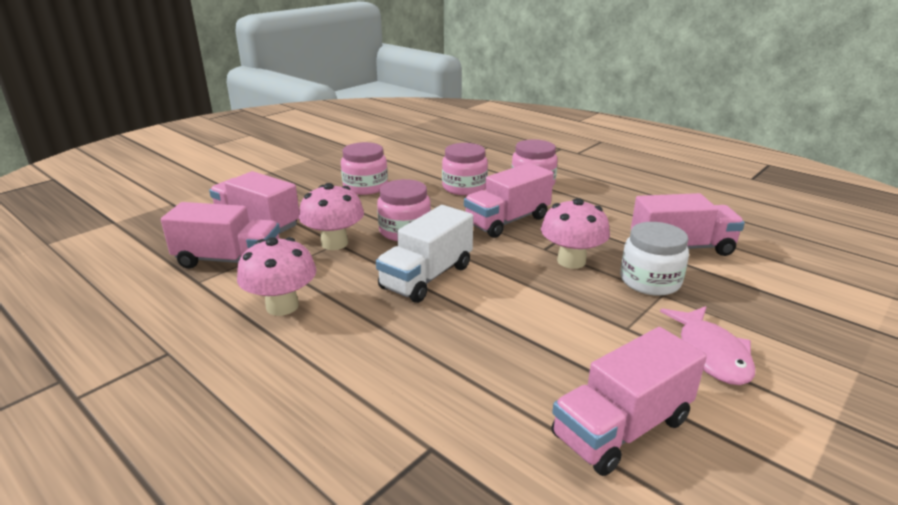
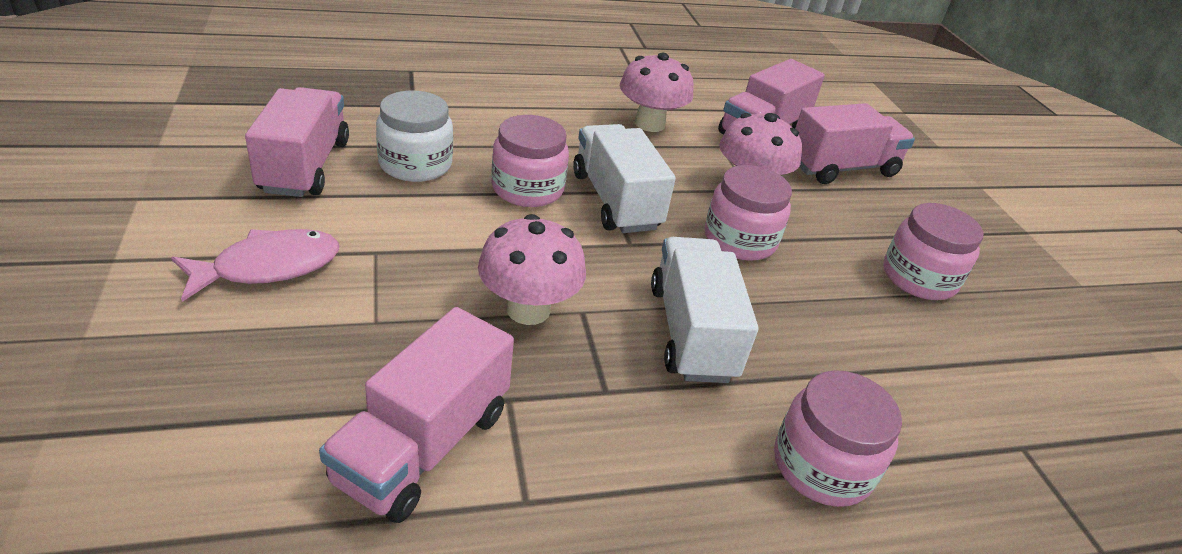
camera: 120 degrees right, 10 degrees up
(464, 187) = (857, 368): pink jar -> pink jar (527, 188)
(507, 221) = (691, 332): pink truck -> white truck
(650, 281) = (408, 335): white jar -> white jar (415, 164)
(711, 354) = (268, 267): pink fish -> pink fish turned 120 degrees clockwise

